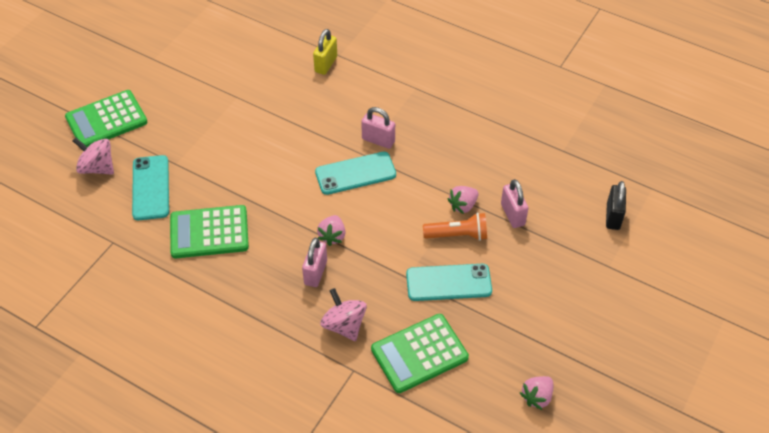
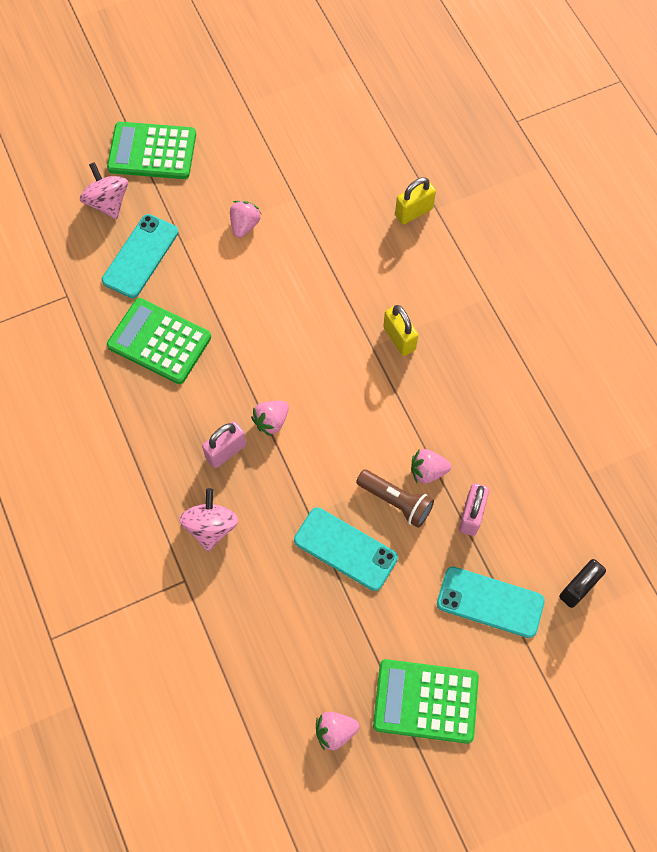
camera: 35 degrees right, 15 degrees up
(213, 130) = (244, 225): none -> pink strawberry
(355, 173) = (347, 363): turquoise phone -> turquoise phone (490, 602)
(378, 140) = (399, 338): pink padlock -> yellow padlock
(419, 353) = (258, 606): green calculator -> green calculator (425, 701)
(457, 235) = (396, 501): orange flashlight -> brown flashlight

